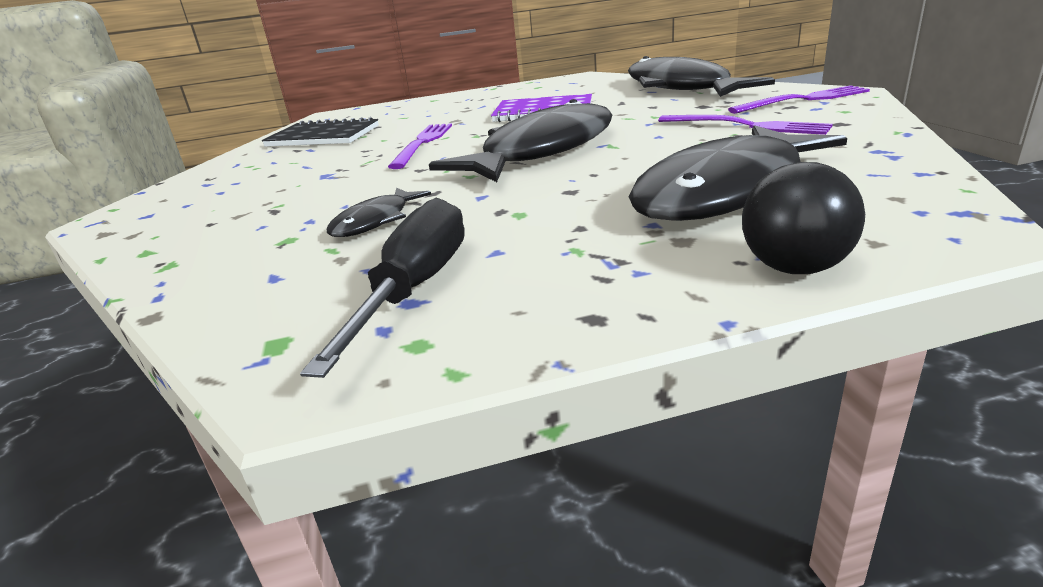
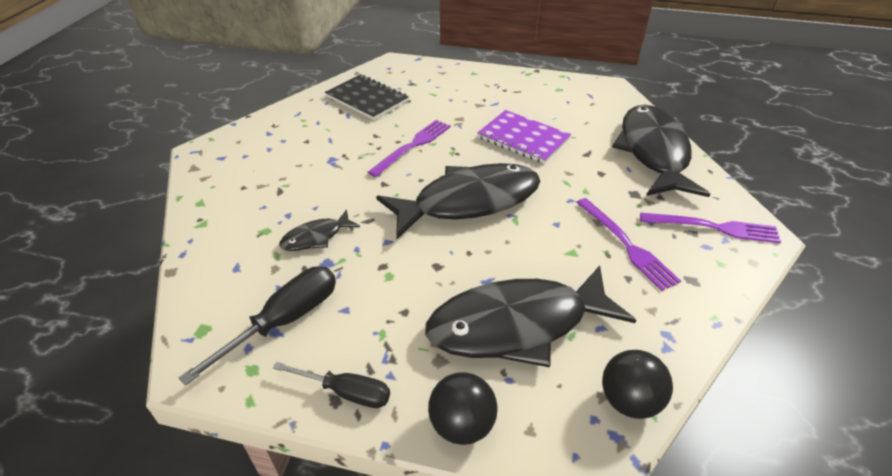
camera: 25 degrees right, 15 degrees up
(600, 305) = (346, 392): none -> black screwdriver
(927, 190) = (629, 401): none -> black ball

